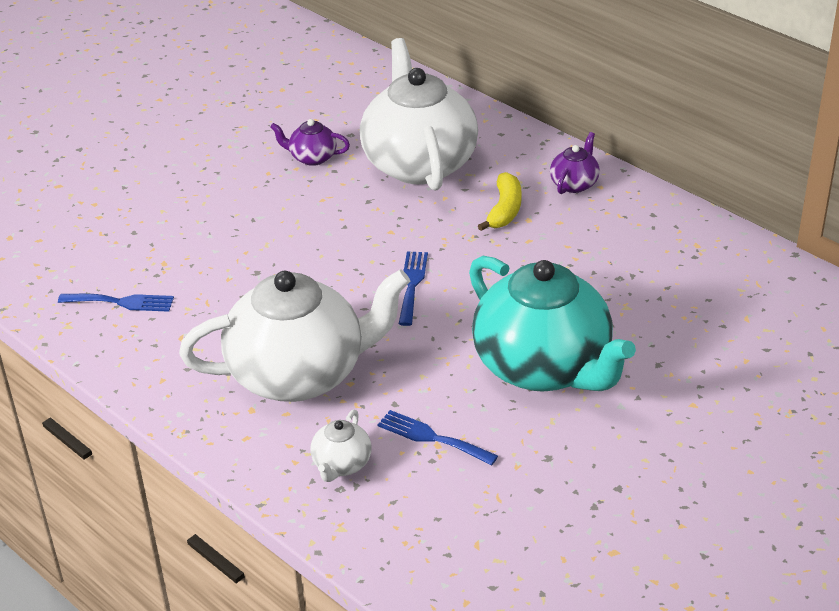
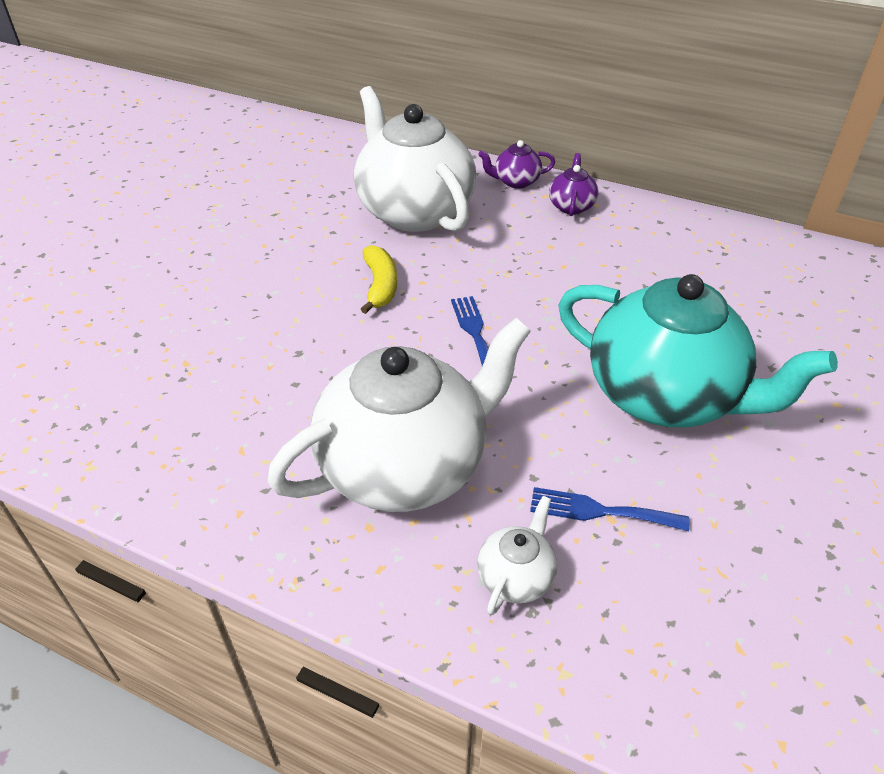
camera: 20 degrees left, 5 degrees up
(121, 302) = (150, 421): blue fork -> none
(312, 158) = (303, 223): purple teapot -> purple teapot (516, 181)
(341, 465) = (516, 576): white teapot -> white teapot turned 150 degrees counterclockwise
(504, 210) = (522, 241): yellow banana -> yellow banana (380, 286)

